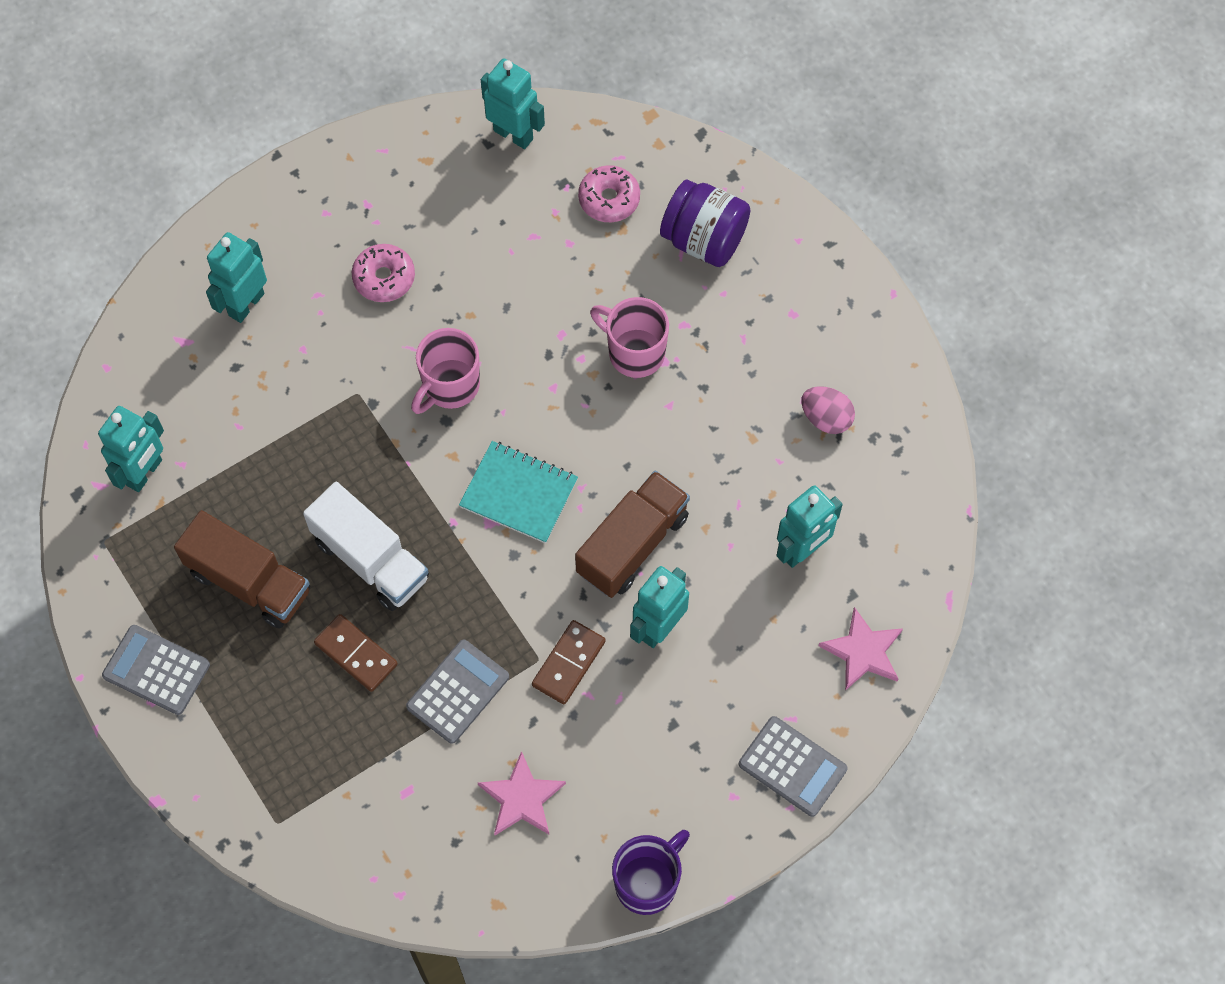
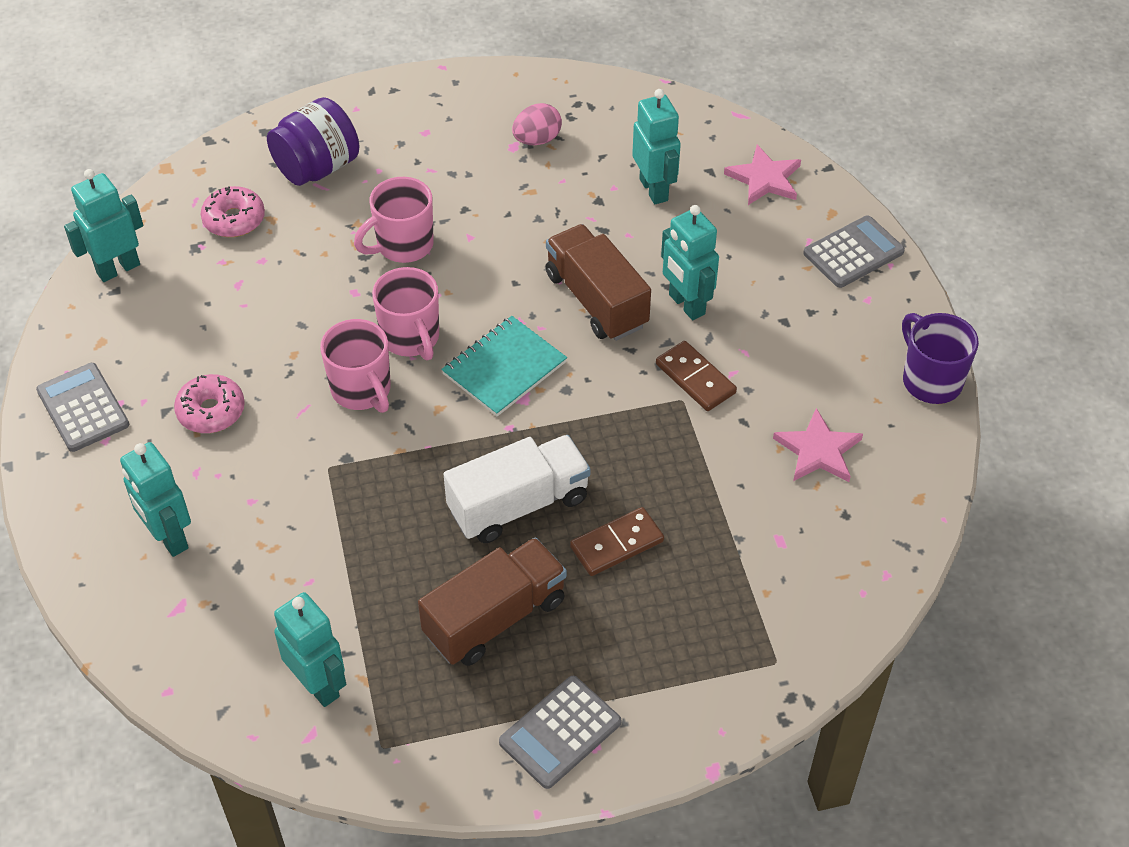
camera: 70 degrees left, 15 degrees down
(458, 692) = (690, 471): grey calculator -> grey calculator (83, 408)
(524, 402) = (411, 338): none -> pink mug

